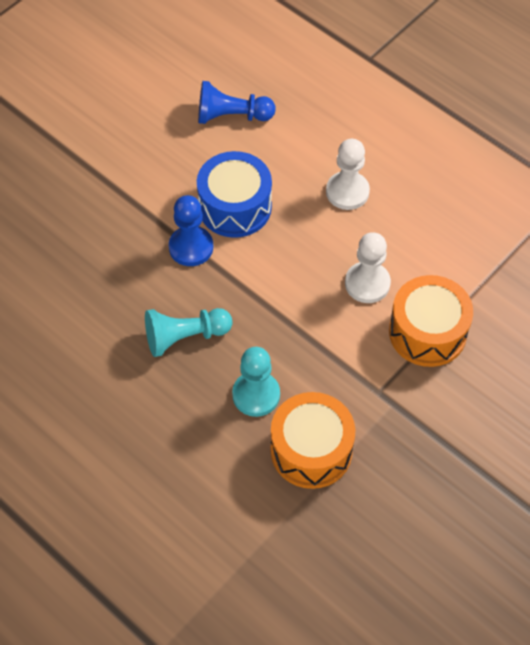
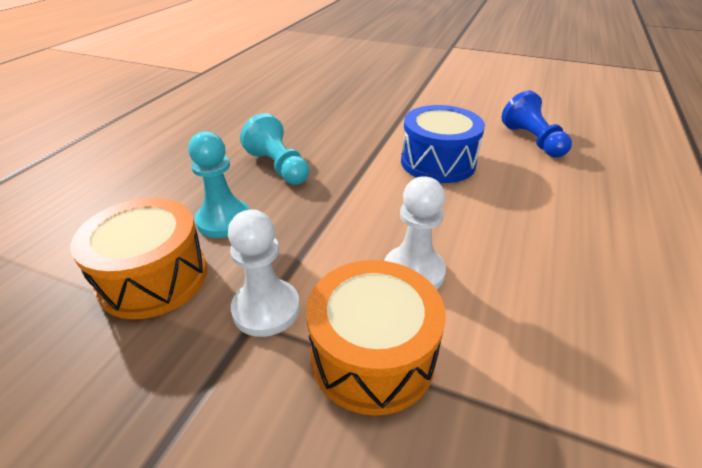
camera: 70 degrees right, 20 degrees down
(191, 247) = (376, 150): blue pawn -> none
(347, 192) = (526, 226): white pawn -> white pawn (266, 309)

